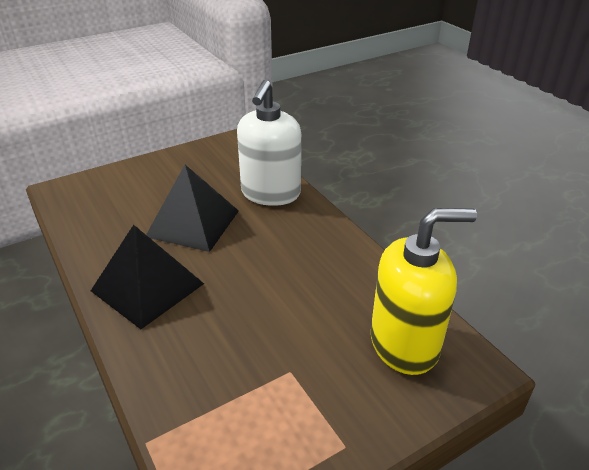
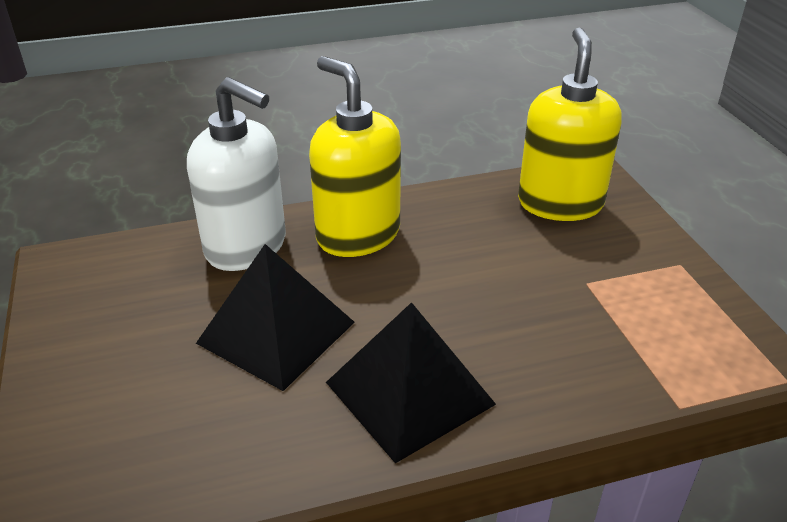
camera: 75 degrees left, 0 degrees up
(303, 235) = (357, 235): none -> yellow soap dispenser

